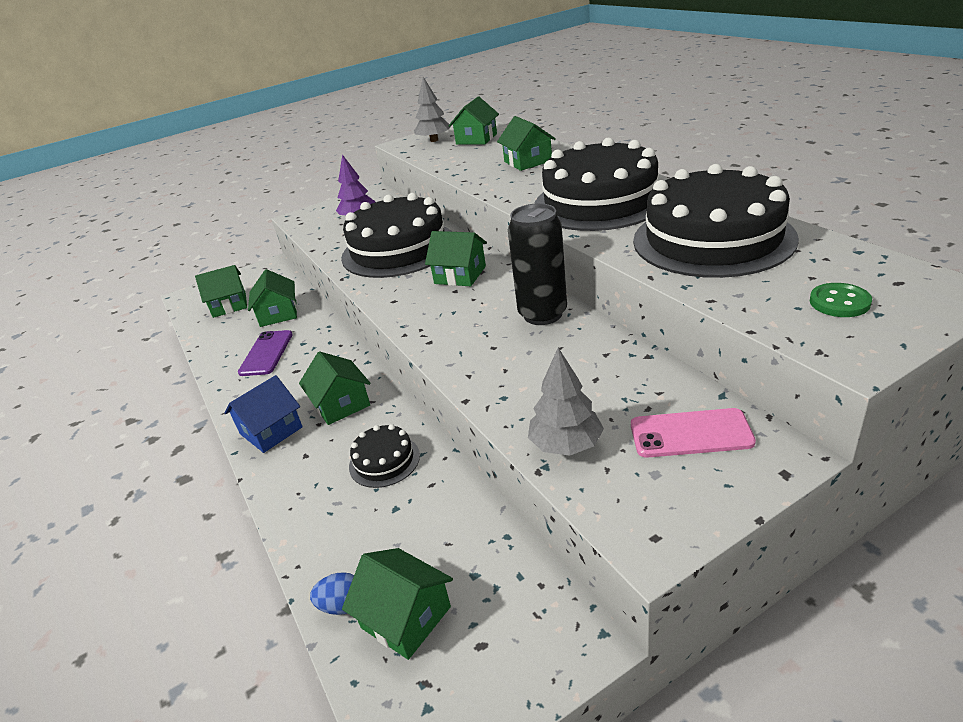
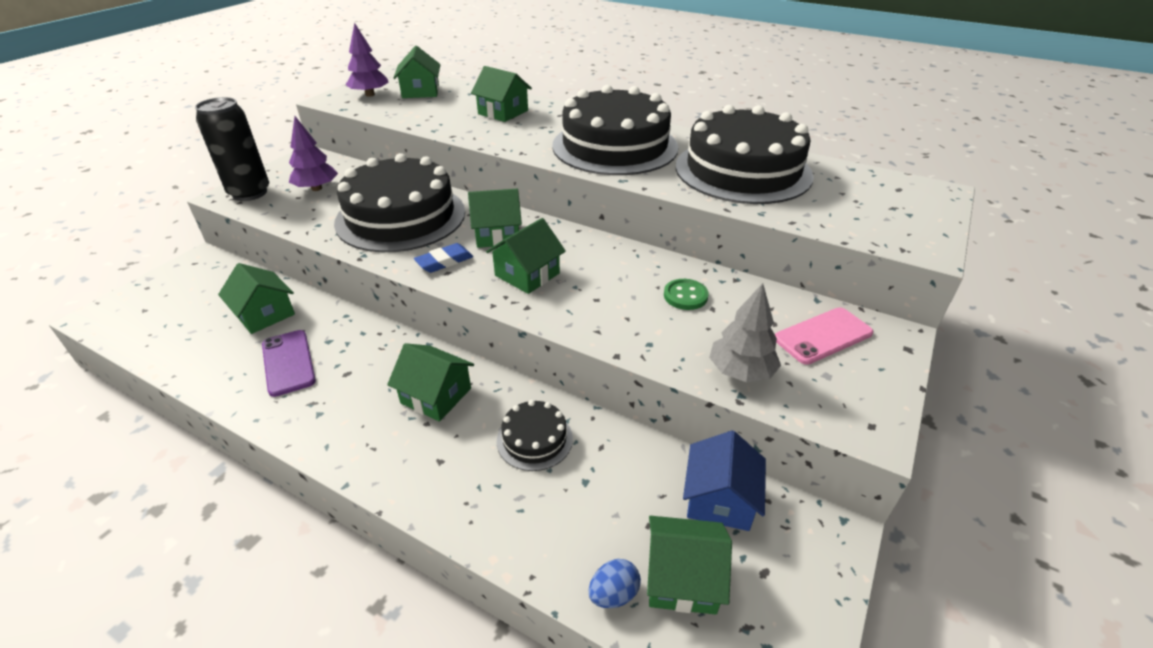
camera: 35 degrees left, 5 degrees up
(229, 305) = (180, 316): green house -> green house (527, 274)
(271, 430) = (373, 447): blue house -> blue house (719, 499)
(399, 291) = (444, 261): none -> blue eraser
(434, 140) = (370, 95): grey tree -> purple tree
(542, 314) = (614, 259): black can -> black can (250, 193)
(839, 302) = (878, 209): green button -> green button (685, 296)

